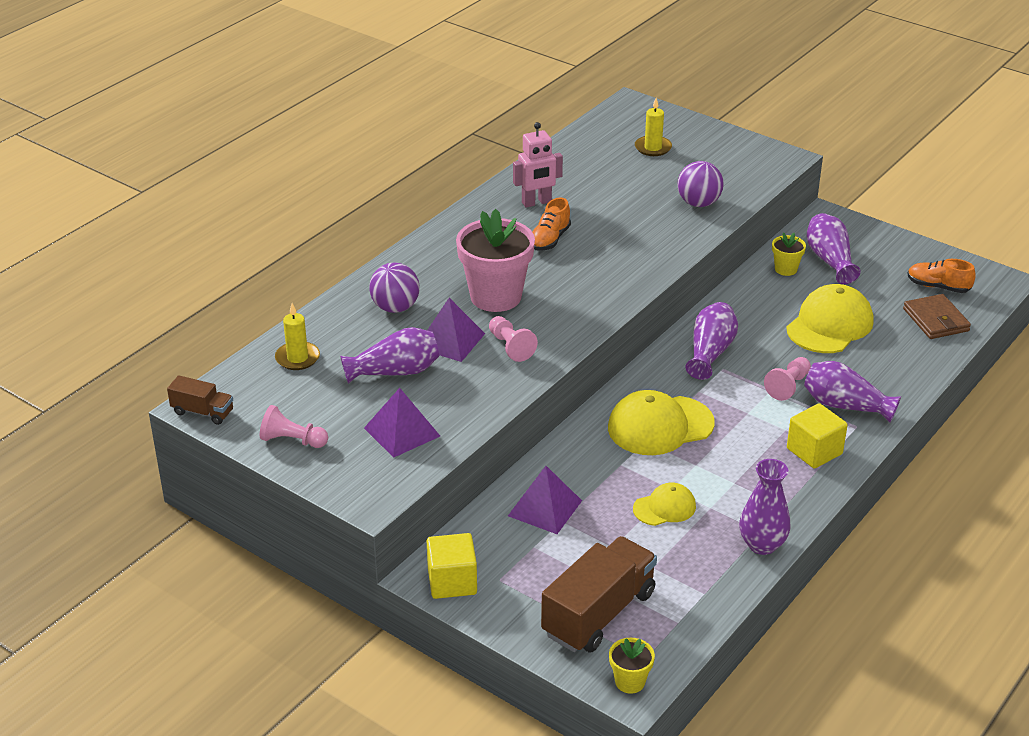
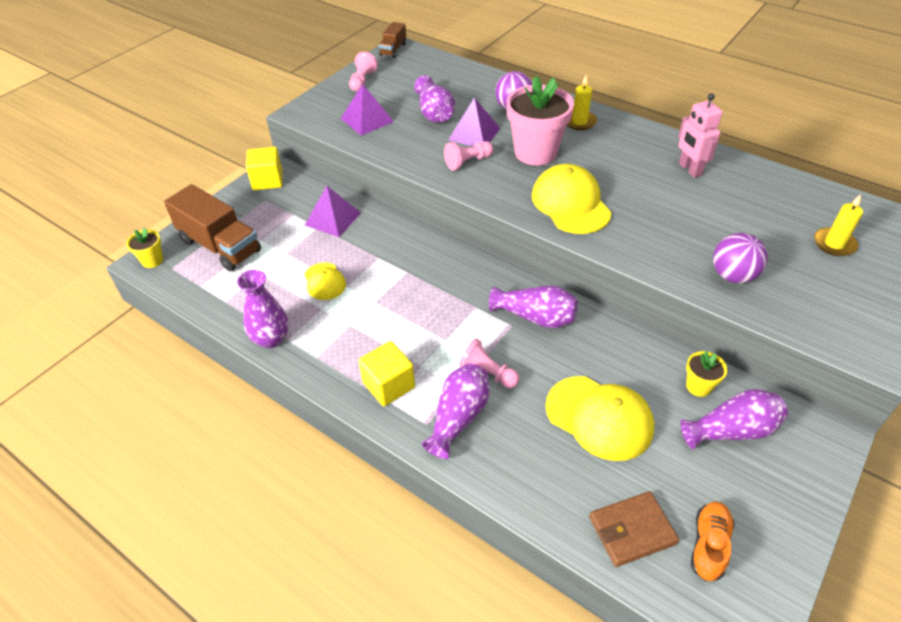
camera: 90 degrees right, 10 degrees up
(297, 358) = (449, 75): yellow candle -> yellow candle (579, 122)
(549, 239) = (630, 178): orange shoe -> none
(660, 426) = (426, 281): yellow cap -> yellow cap (570, 203)

